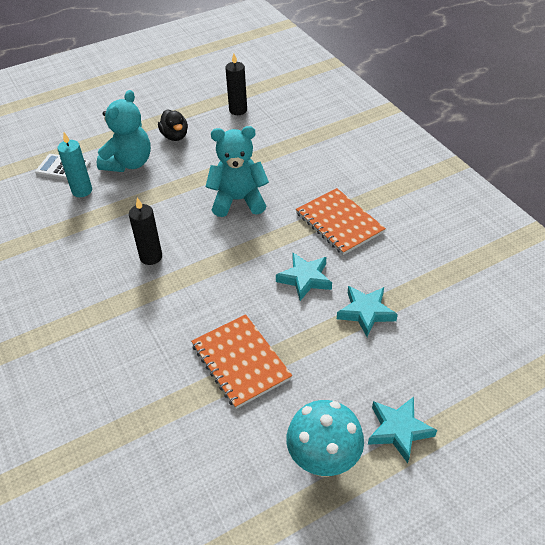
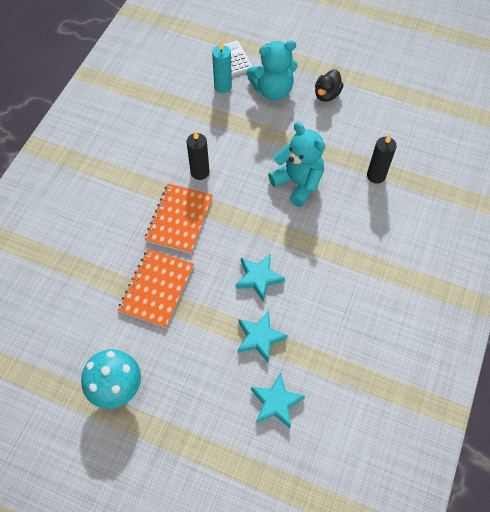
camera: 50 degrees right, 15 degrees up
(238, 110) = (396, 110): black candle -> black candle (376, 176)
(339, 223) = (334, 263): orange notebook -> orange notebook (179, 219)
(398, 430) = (174, 421): turquoise star -> turquoise star (276, 402)

